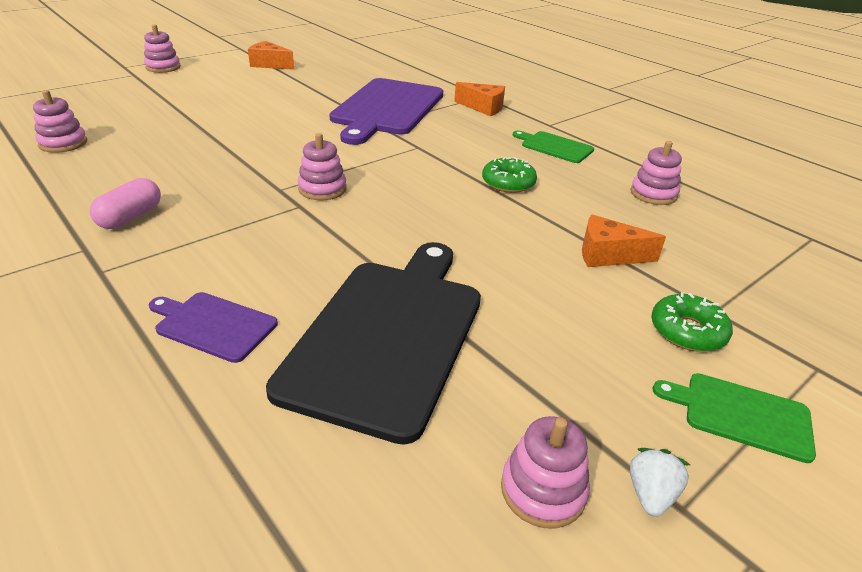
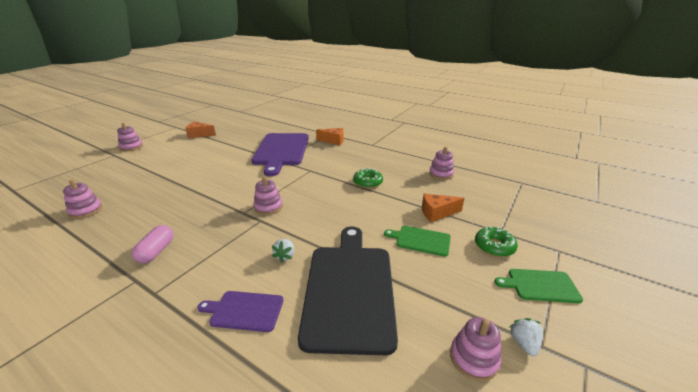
camera: 15 degrees left, 5 degrees down
(311, 264) = (285, 256): none -> white strawberry
(554, 147) = (381, 157): green cutting board -> green cutting board (421, 240)

